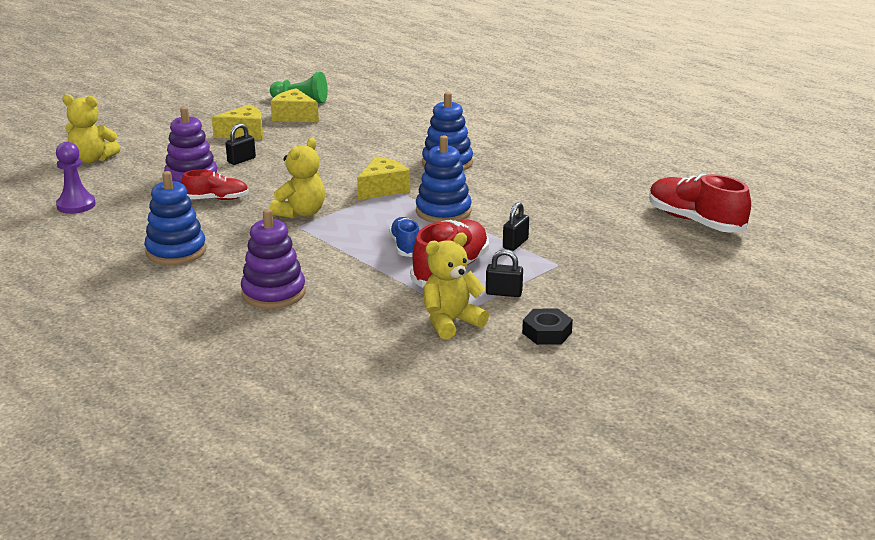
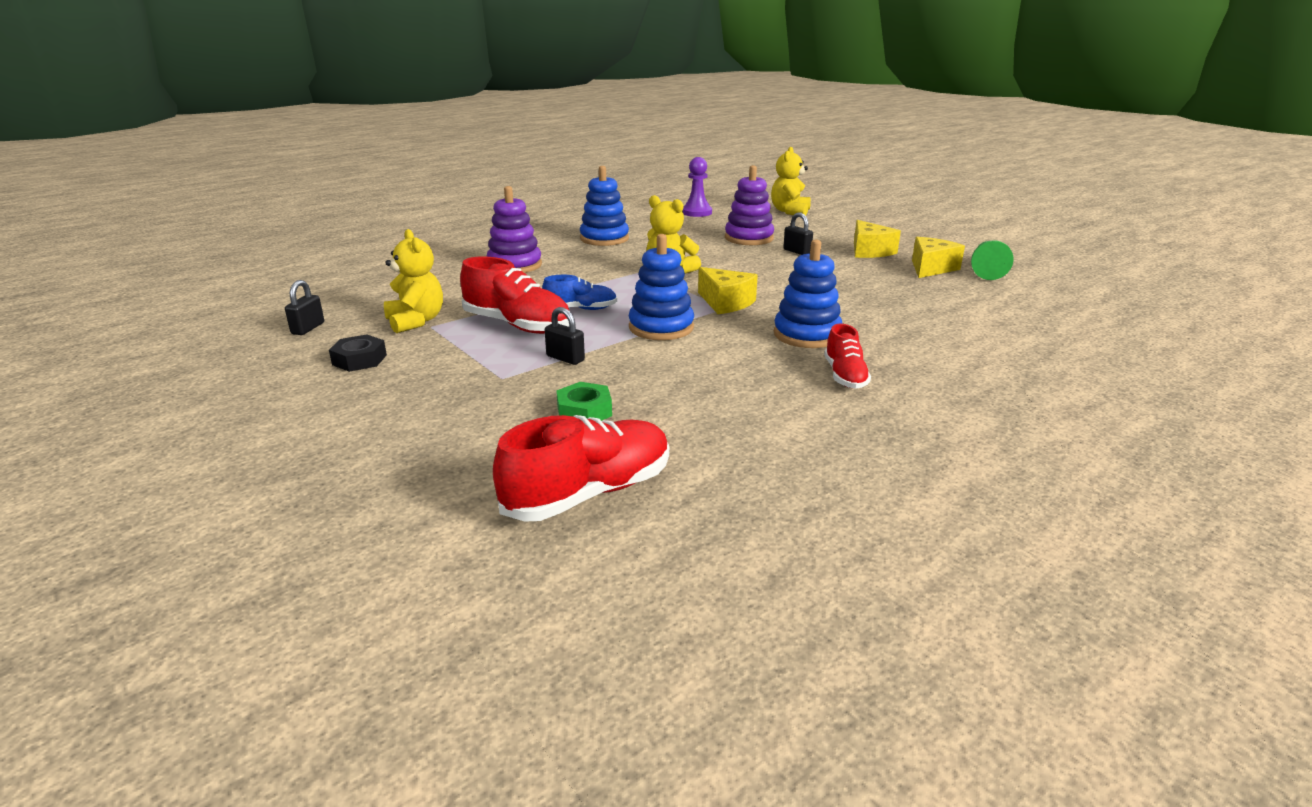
camera: 95 degrees right, 0 degrees up
(216, 199) = (704, 246): red shoe -> red shoe (845, 376)
(503, 293) = (454, 346): black padlock -> black padlock (308, 328)
(599, 230) = (584, 411): none -> green nut

